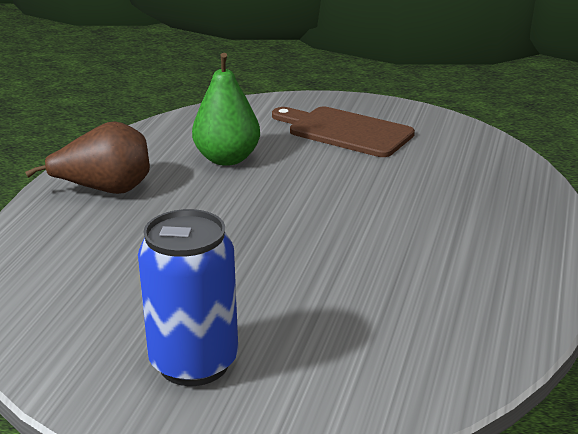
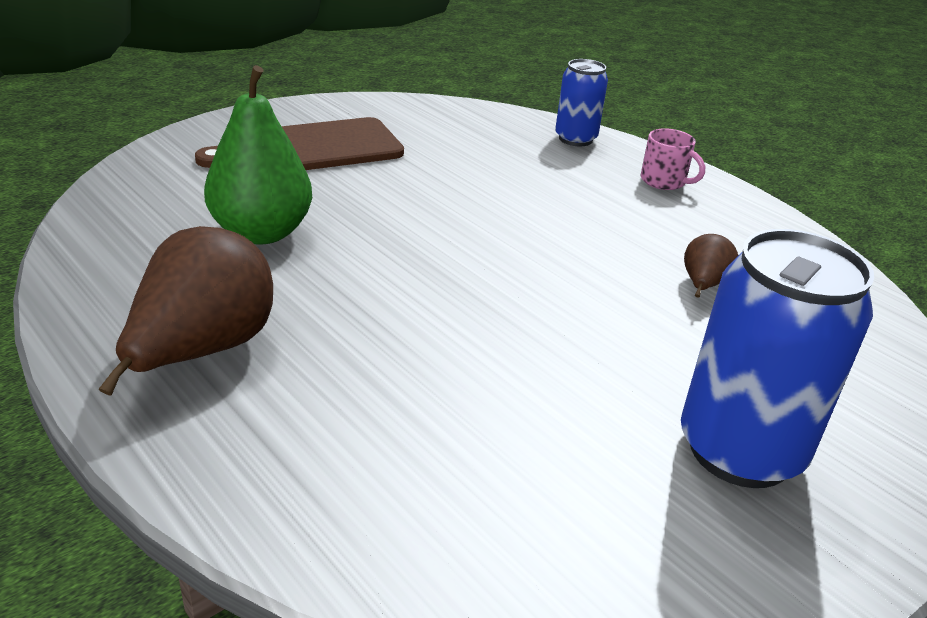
camera: 60 degrees left, 5 degrees up
(378, 306) = (703, 285): none -> brown pear
(523, 252) = (664, 181): none -> pink mug
(530, 199) = (575, 139): none -> blue can

